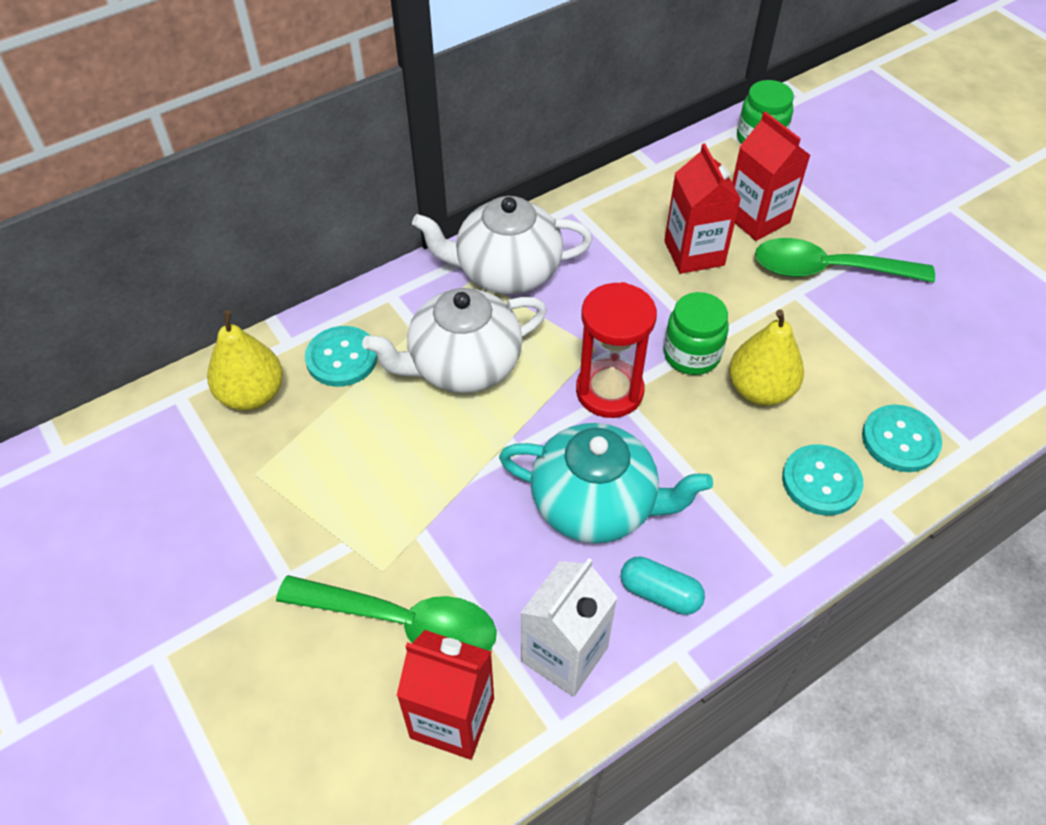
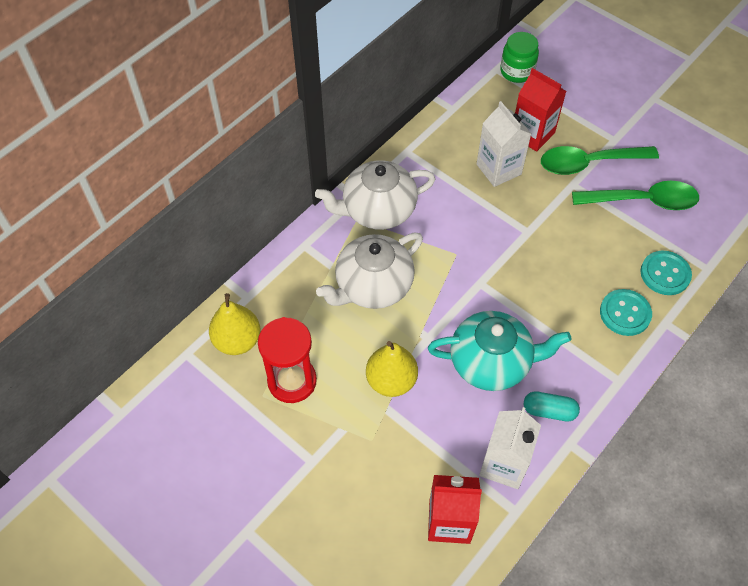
camera: 15 degrees left, 5 degrees up
(342, 358) = (288, 300): turquoise button -> none
(403, 623) = (398, 470): green spoon -> green spoon (643, 201)
(609, 391) = (475, 282): red hourglass -> red hourglass (292, 381)
(691, 355) = (519, 244): green jar -> none
(694, 253) = (498, 169): red carton -> white carton
(760, 390) = (570, 259): yellow pear -> yellow pear (391, 380)

